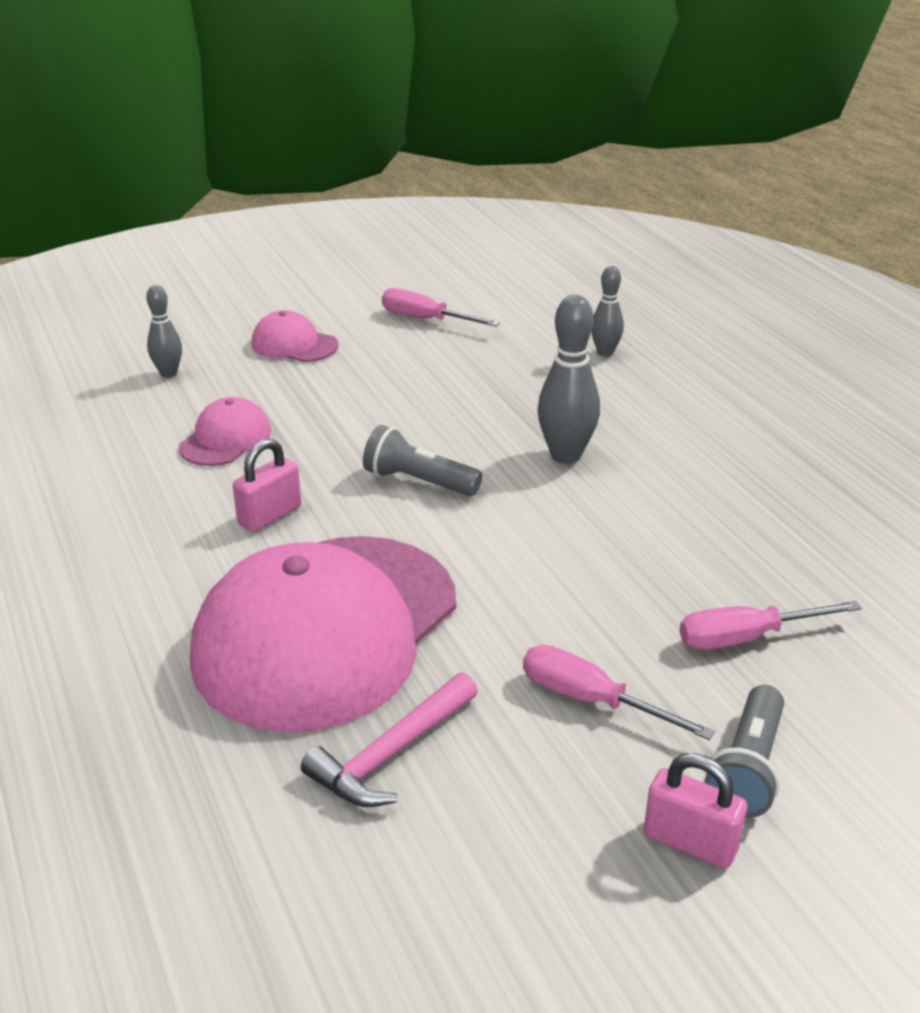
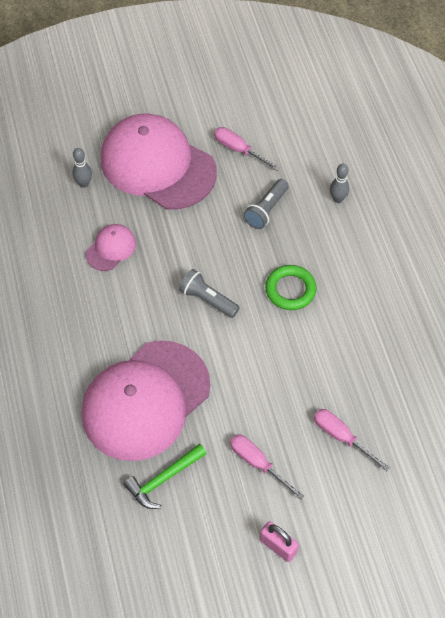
camera: 10 degrees right, 25 degrees up
(270, 515) = (128, 315): pink padlock -> none
(294, 344) = (157, 165): pink cap -> pink cap, size x2.32
(391, 754) = (163, 479): pink hammer -> green hammer
(566, 455) = (290, 290): grey bowling pin -> green ring
(746, 638) = (341, 437): pink screwdriver -> pink screwdriver turned 45 degrees clockwise
(747, 769) = (315, 513): grey flashlight -> grey flashlight (266, 210)

